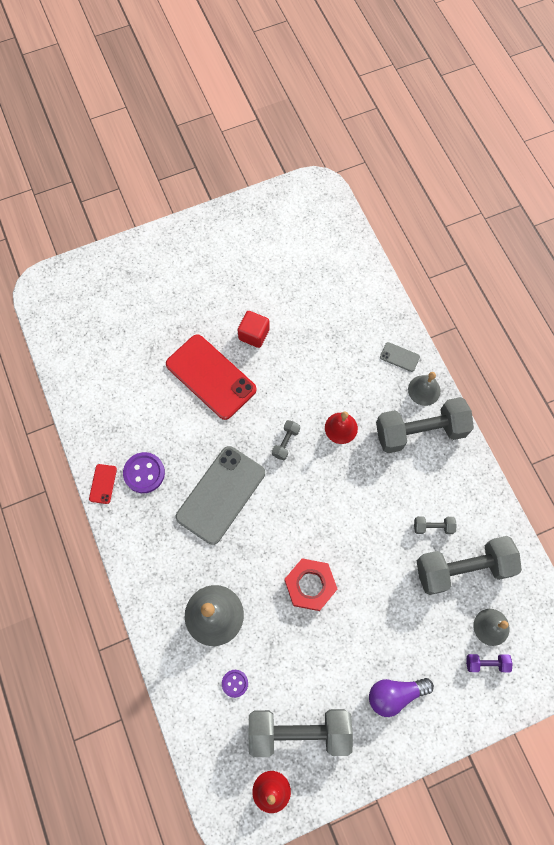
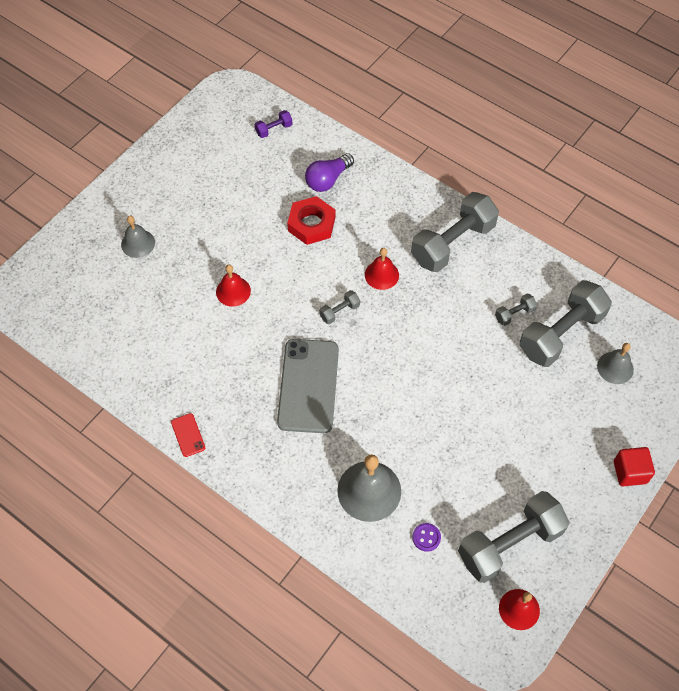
camera: 30 degrees left, 10 degrees down
(144, 473) = (222, 405): purple button -> none
(211, 377) = (233, 291): red phone -> red bell
(254, 334) = (250, 236): red cube -> red cube (630, 472)
(285, 442) = (339, 311): grey dumbbell -> grey dumbbell turned 60 degrees clockwise
(310, 585) = (439, 418): red nut -> red nut (311, 224)
(395, 694) = (571, 466): purple light bulb -> purple light bulb (328, 180)
(399, 357) = (395, 192): grey phone -> none
(424, 390) = (434, 208): grey bell -> grey bell (138, 243)
(486, 663) = (630, 398): purple dumbbell -> purple dumbbell (274, 129)

